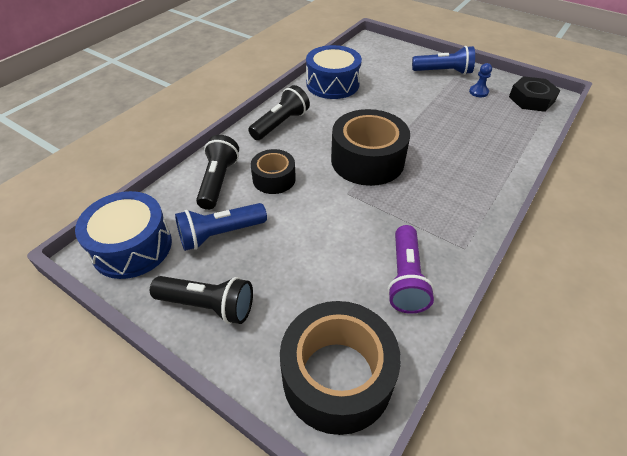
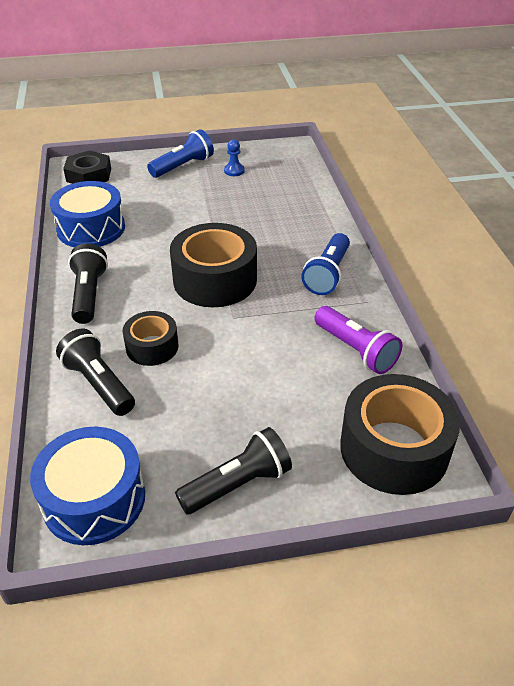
camera: 45 degrees left, 5 degrees down
(220, 234) = (168, 425): blue flashlight -> blue flashlight (327, 274)
(531, 99) = (281, 157): black nut -> black nut (89, 175)

